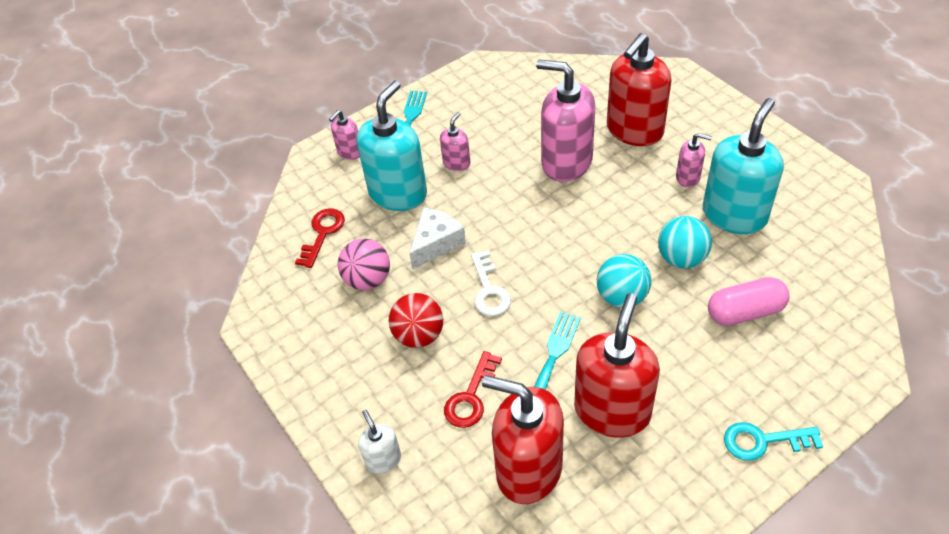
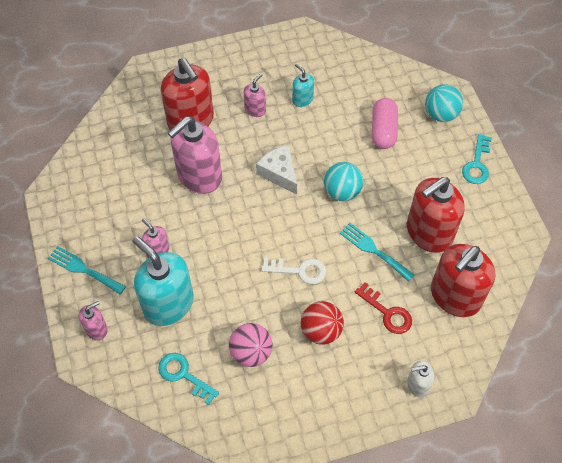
camera: 75 degrees left, 10 degrees up
(322, 233) = (183, 375): red key -> turquoise key
(349, 152) = (96, 329): pink soap dispenser -> pink soap dispenser turned 90 degrees counterclockwise
(436, 243) = (237, 292): white cheese -> white cheese (279, 173)
(612, 411) = (428, 233): red soap dispenser -> red soap dispenser turned 75 degrees counterclockwise
(681, 258) = (325, 145): turquoise ball -> turquoise ball (440, 114)
(734, 215) = (302, 99): turquoise soap dispenser -> turquoise soap dispenser, size x0.48

